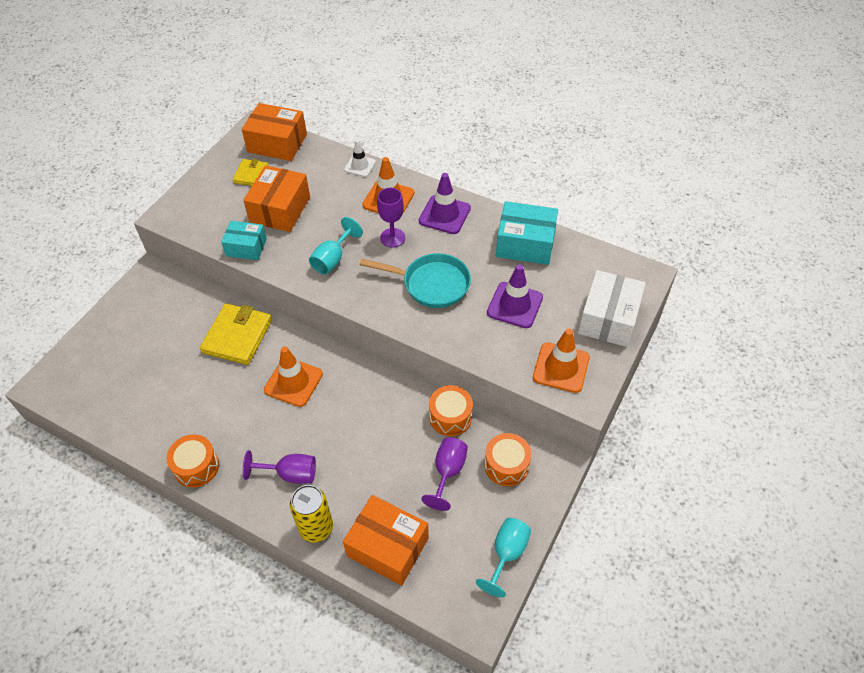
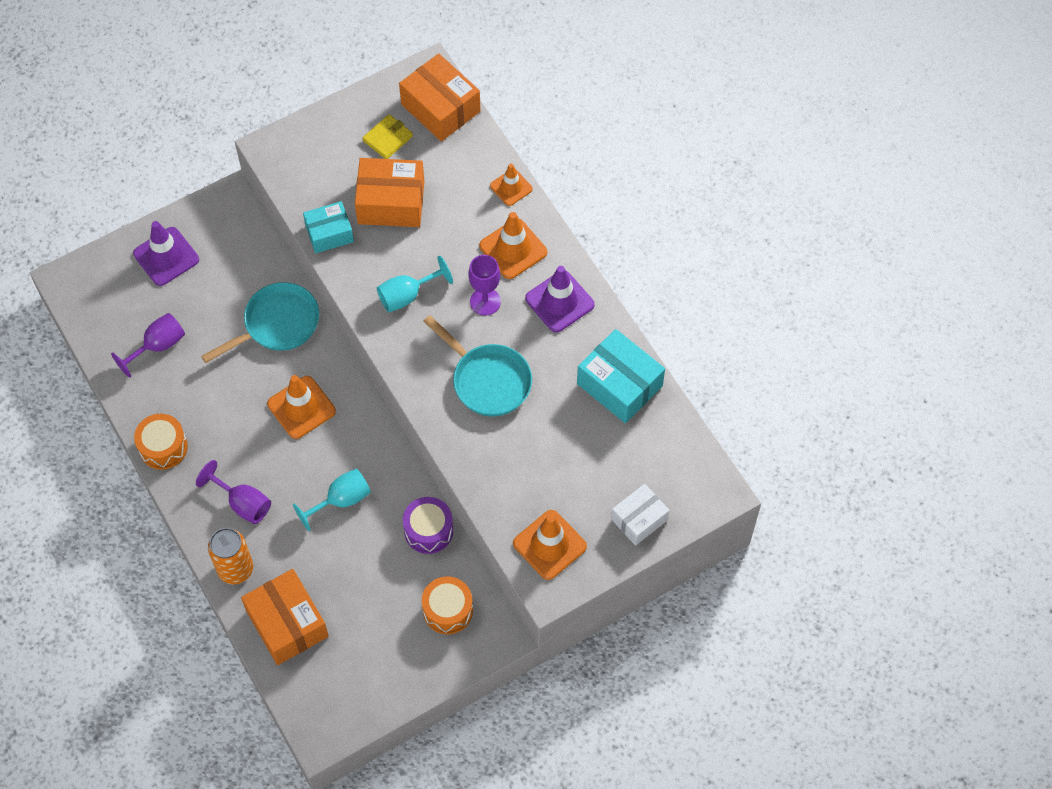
camera: 30 degrees right, 10 degrees up
(237, 336) = (277, 324): yellow wallet -> turquoise pan
(246, 247) = (329, 233): turquoise box -> turquoise box turned 60 degrees counterclockwise
(280, 209) = (391, 202): orange box -> orange box turned 45 degrees clockwise
(316, 528) = (235, 569): yellow can -> orange can
(360, 166) = (511, 187): white traffic cone -> orange traffic cone
(448, 472) = (388, 585): purple goblet -> purple goblet (158, 346)
(450, 417) = (428, 530): orange drum -> purple drum
(507, 554) = (388, 692): turquoise goblet -> turquoise goblet (341, 500)
(515, 305) = (555, 451): purple traffic cone -> purple traffic cone (166, 256)
(608, 318) = (639, 519): white box -> white box, size x0.64

